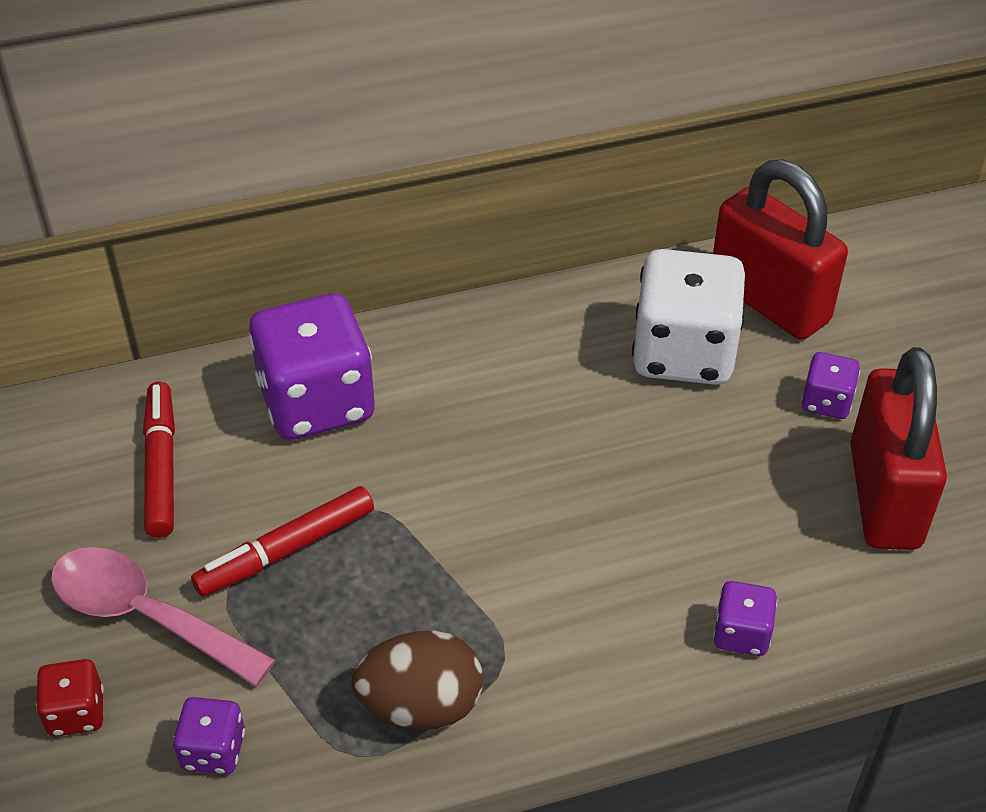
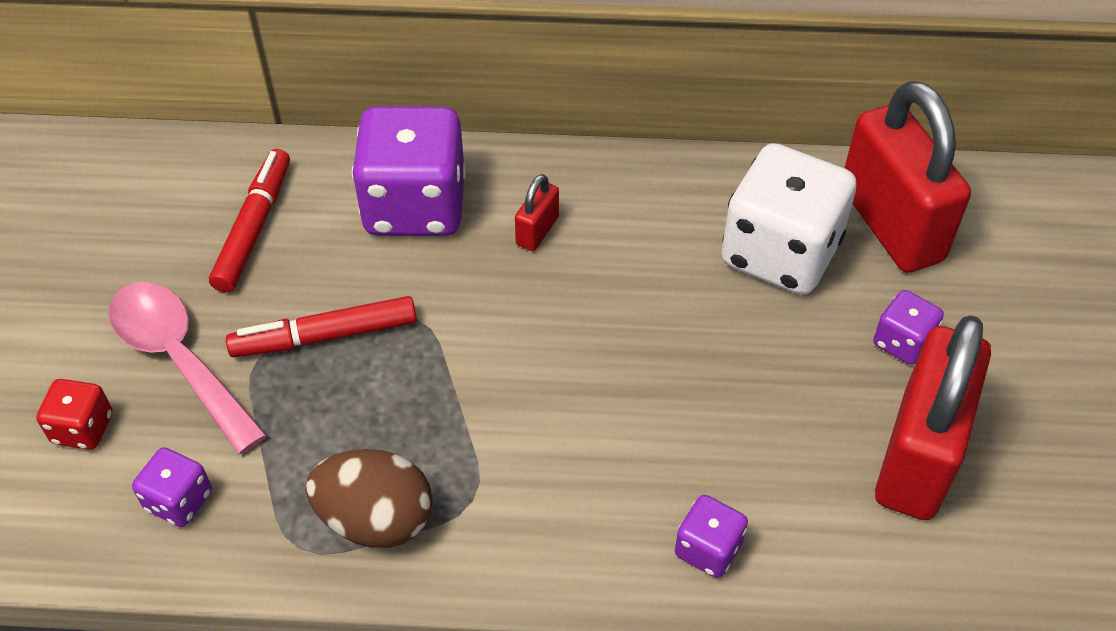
camera: 20 degrees right, 5 degrees up
(448, 393) = (537, 231): none -> red padlock

